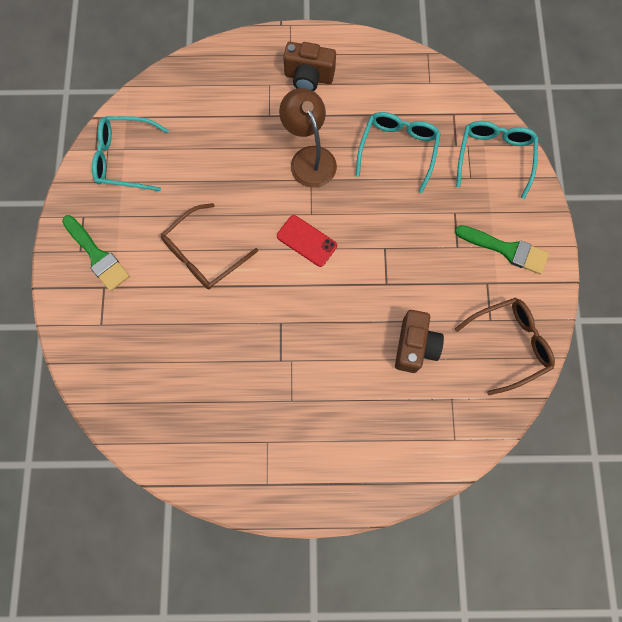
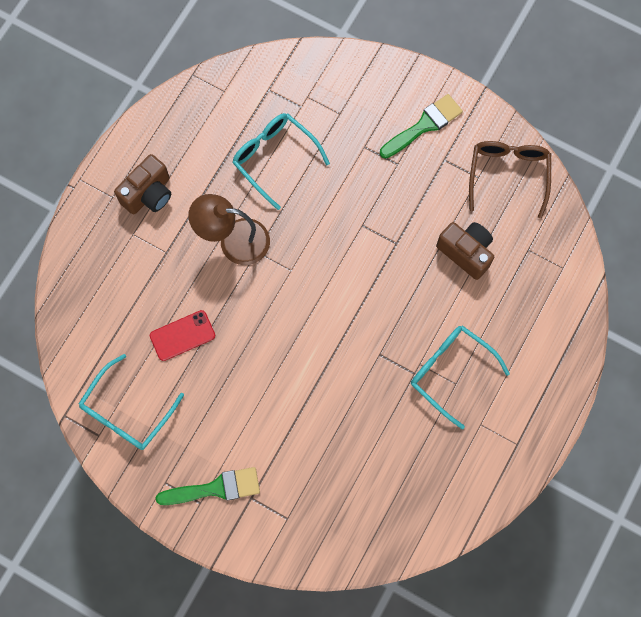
camera: 60 degrees left, 0 degrees up
(203, 254) = (273, 388): brown glasses -> none
(306, 241) = (315, 288): red phone -> red phone (182, 335)
(494, 157) = (332, 82): turquoise glasses -> turquoise glasses (450, 372)

